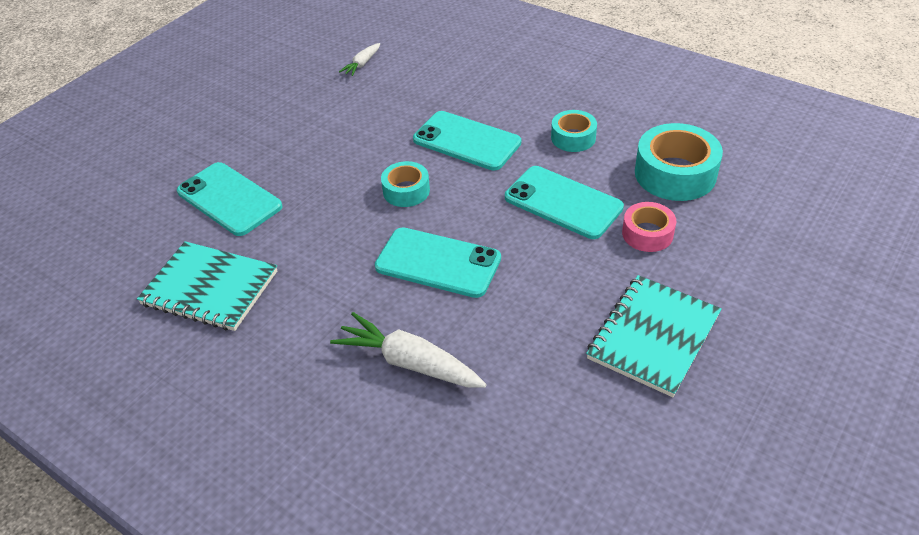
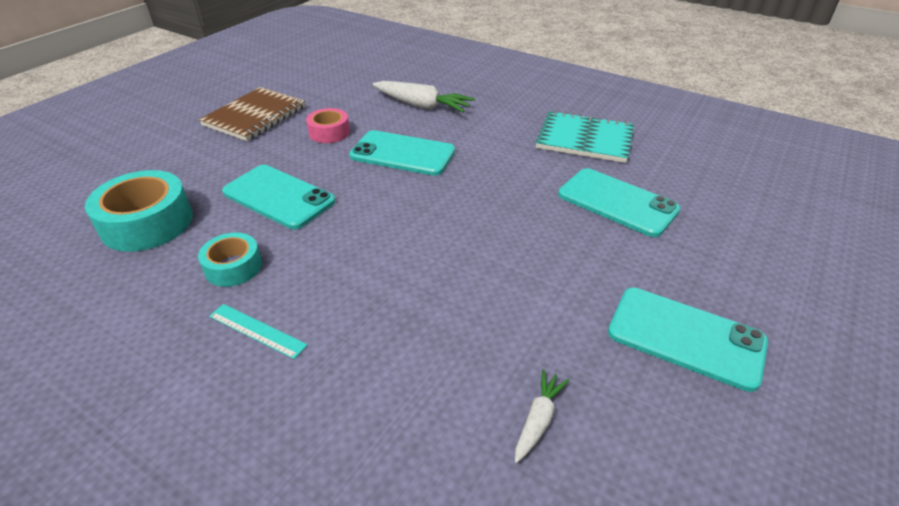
camera: 175 degrees right, 5 degrees down
(406, 191) = (435, 209): turquoise tape -> none
(466, 141) = (365, 264): turquoise phone -> turquoise phone (685, 337)
(535, 99) = (257, 330): none -> turquoise ruler
(647, 234) = (215, 172): pink tape -> pink tape (329, 132)
(653, 336) = (255, 116): turquoise notebook -> brown notebook

